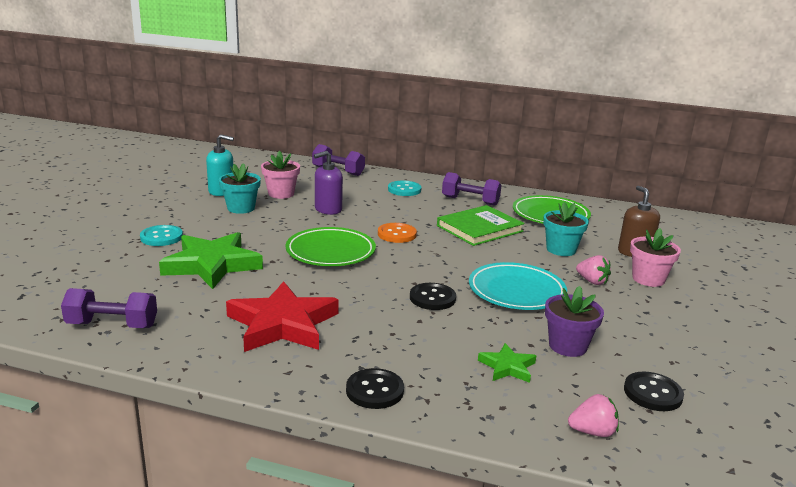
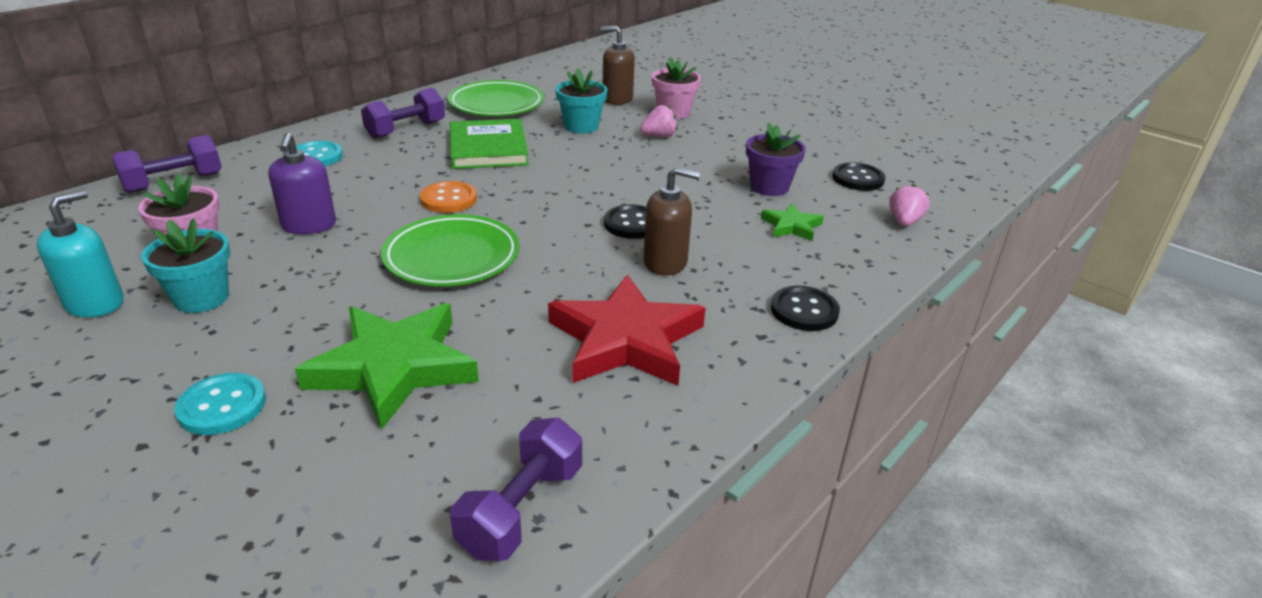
camera: 65 degrees left, 10 degrees up
(391, 320) = (665, 262): none -> brown soap dispenser
(516, 291) = (651, 176): turquoise plate -> none

